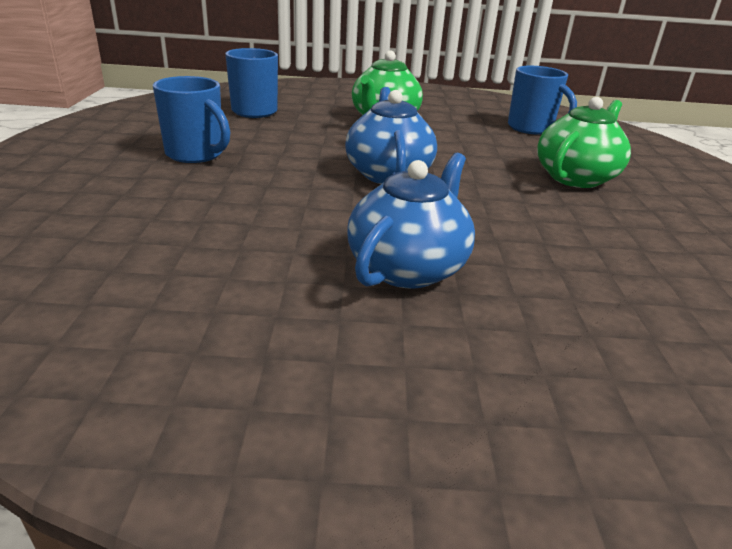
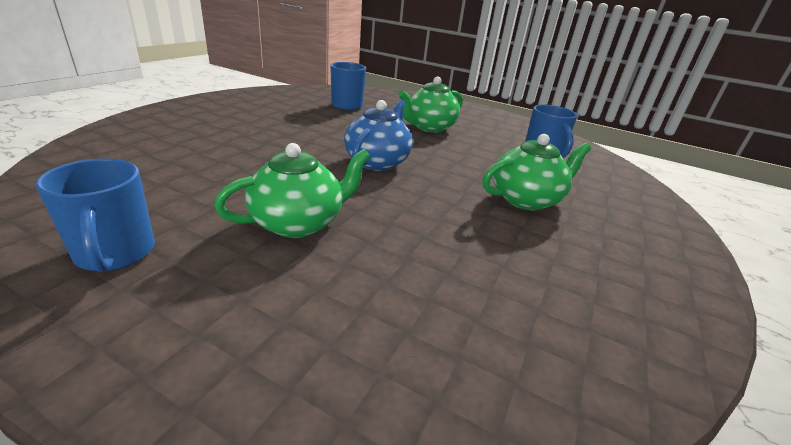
camera: 25 degrees right, 0 degrees up
(196, 154) = (273, 123): blue mug -> blue mug (115, 254)
(408, 268) = (299, 222): blue teapot -> green teapot

